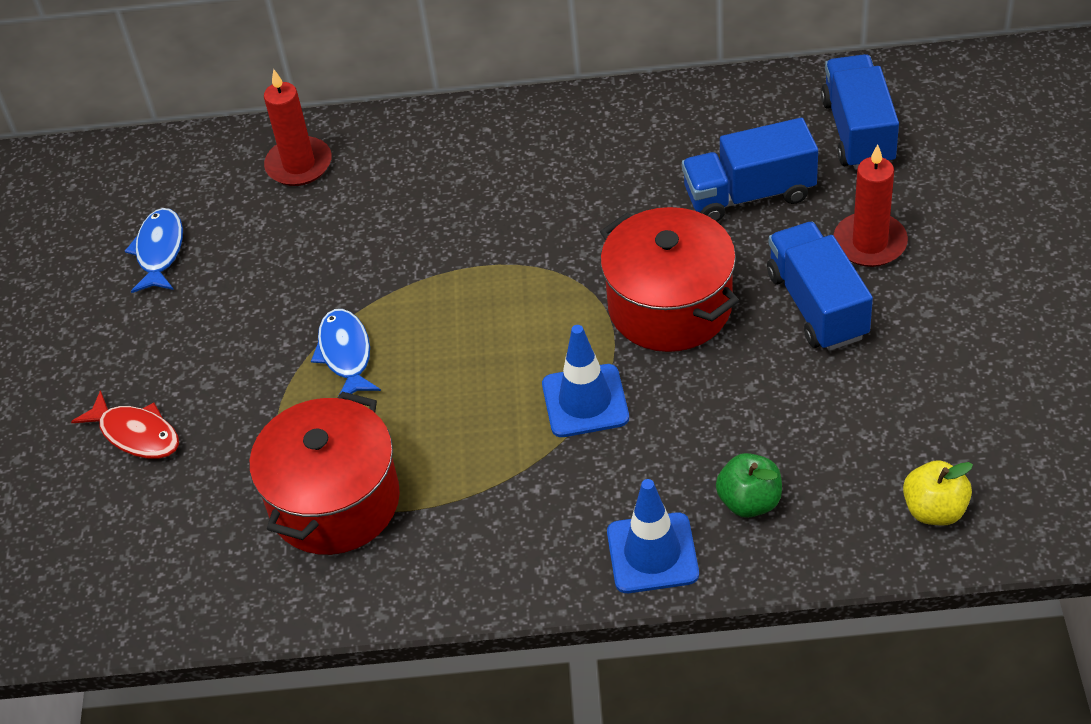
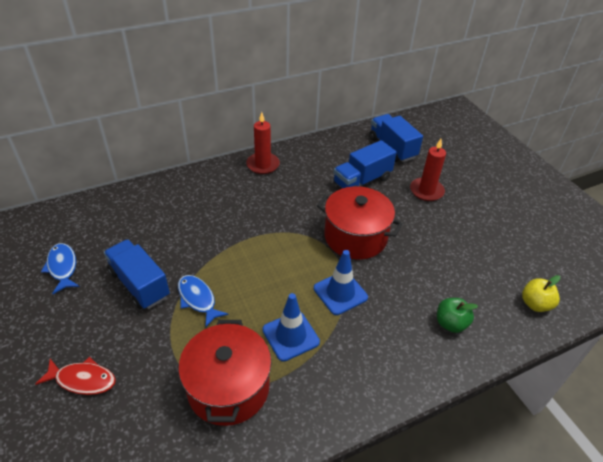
camera: 30 degrees left, 5 degrees down
(299, 165) = (130, 208): red candle -> red candle (263, 165)
(652, 553) = (420, 366): blue traffic cone -> blue traffic cone (290, 336)
(817, 305) = (421, 222): blue truck -> blue truck (139, 284)

